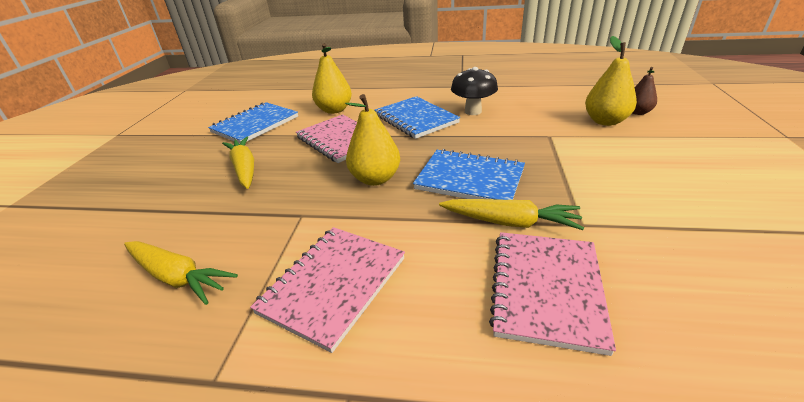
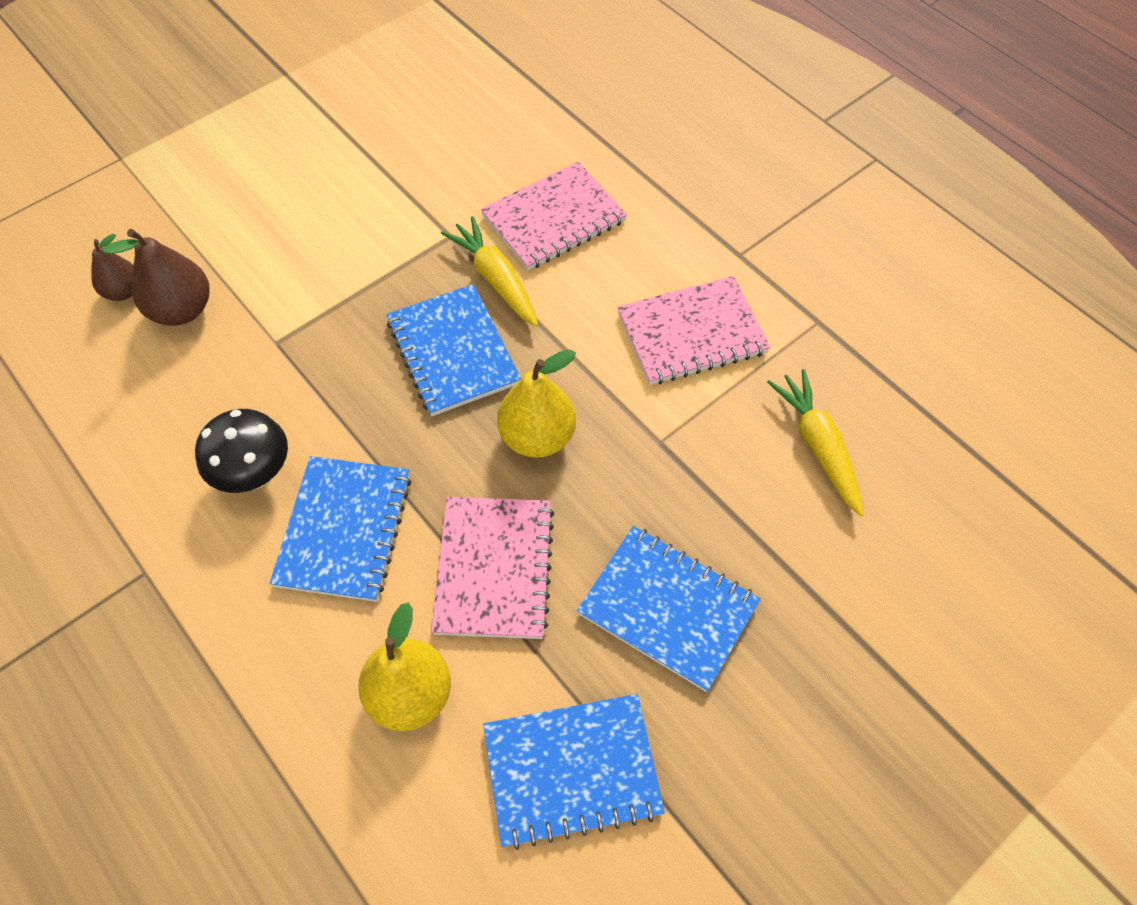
camera: 140 degrees left, 25 degrees up
(244, 168) = (668, 608): yellow carrot -> blue notebook
(605, 121) = (182, 310): yellow pear -> brown pear

